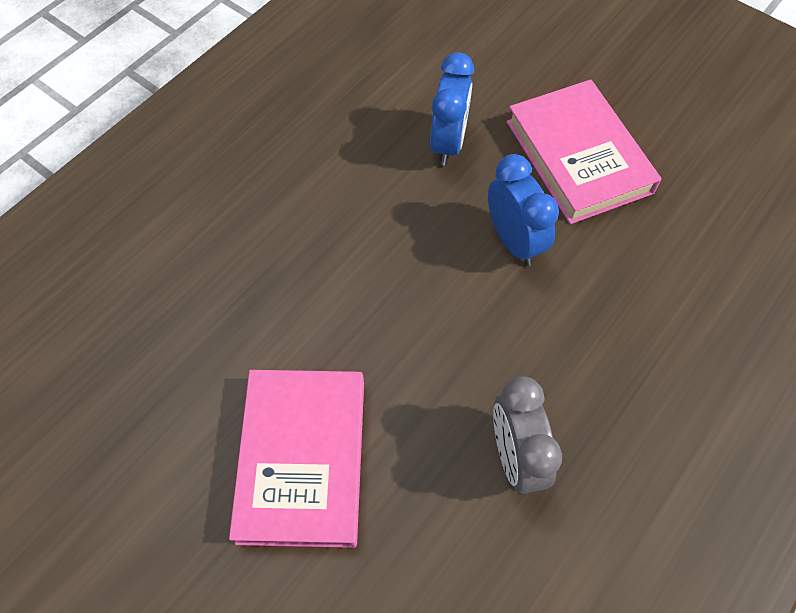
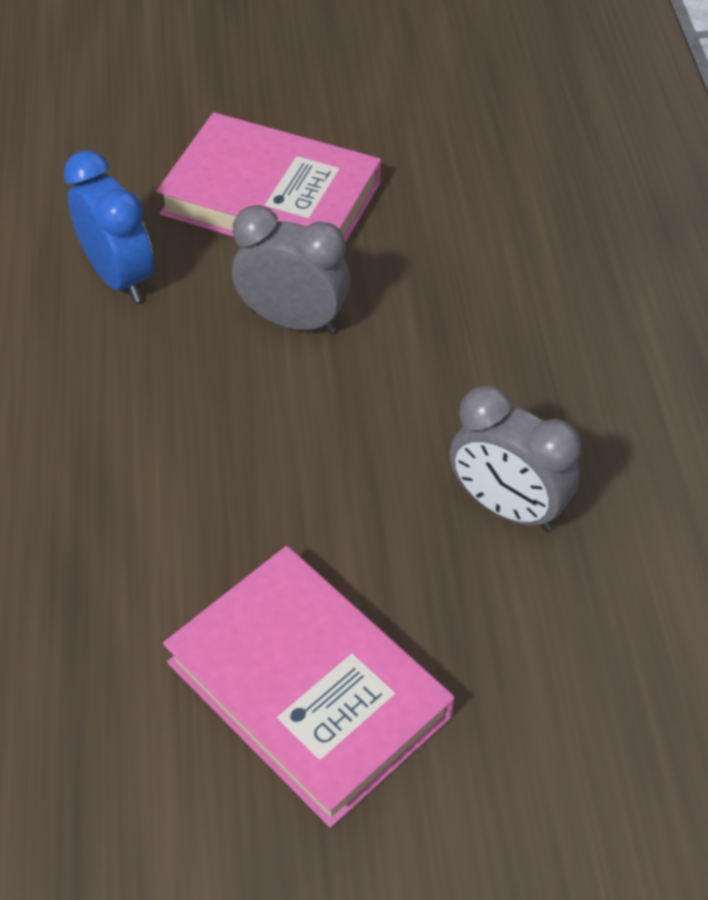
camera: 45 degrees left, 10 degrees down
(513, 241) = (293, 320): blue clock -> grey clock

